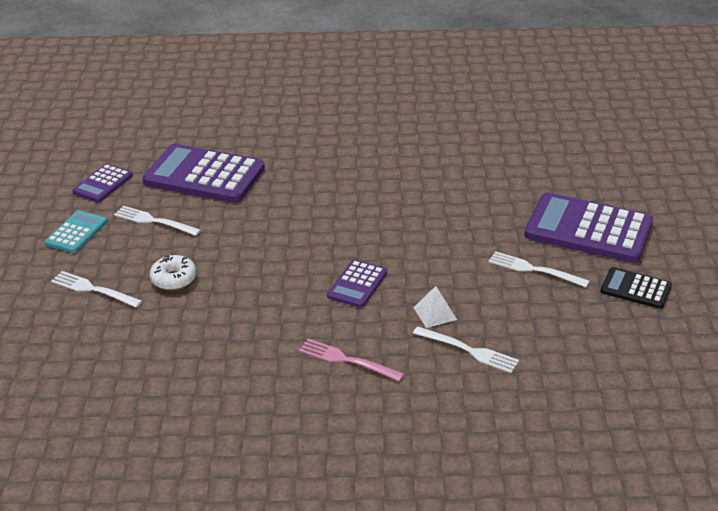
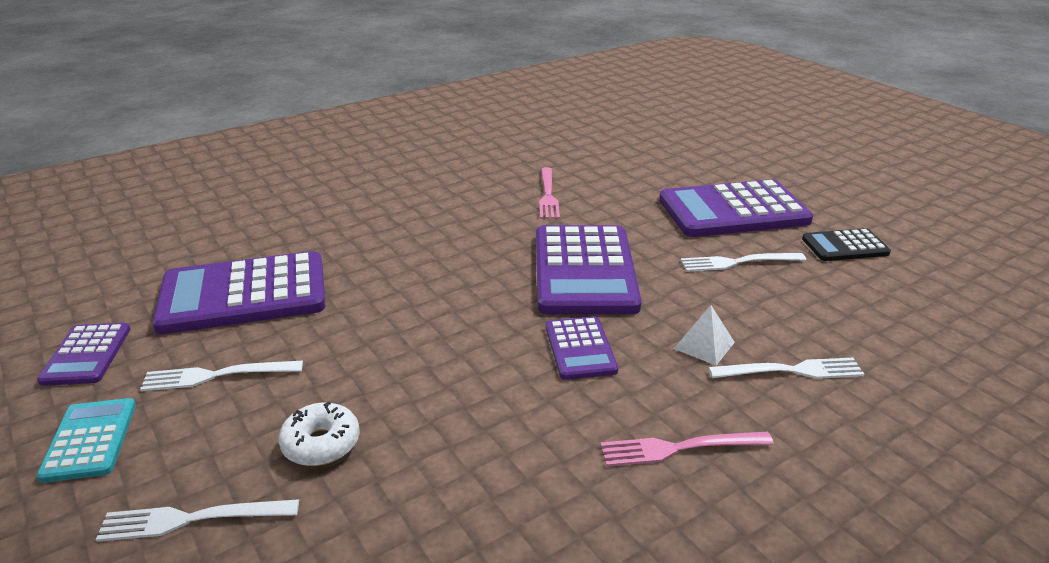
camera: 35 degrees left, 5 degrees down
(419, 235) = (584, 271): none -> purple calculator
(462, 167) = (548, 195): none -> pink fork

